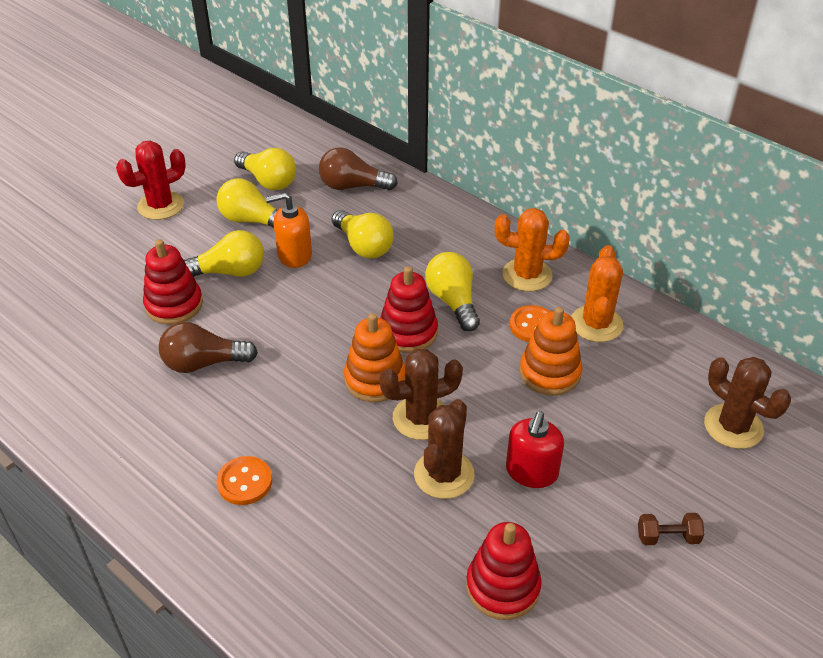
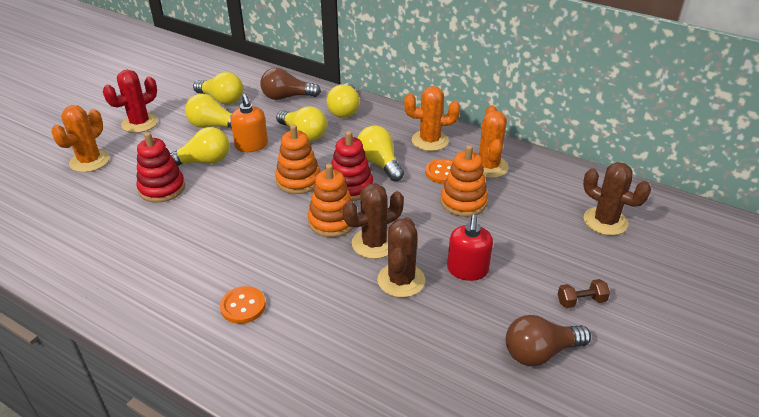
camera: 10 degrees left, 5 degrees down
(93, 255) = (90, 161): none -> orange cactus
(203, 363) = (193, 226): brown light bulb -> brown light bulb (540, 352)
(294, 255) = (251, 145): orange soap dispenser -> orange soap dispenser turned 90 degrees counterclockwise
(344, 314) = (298, 180): none -> orange stacking toy
(424, 214) = (344, 110): none -> yellow light bulb
(502, 587) = (466, 354): red stacking toy -> none

